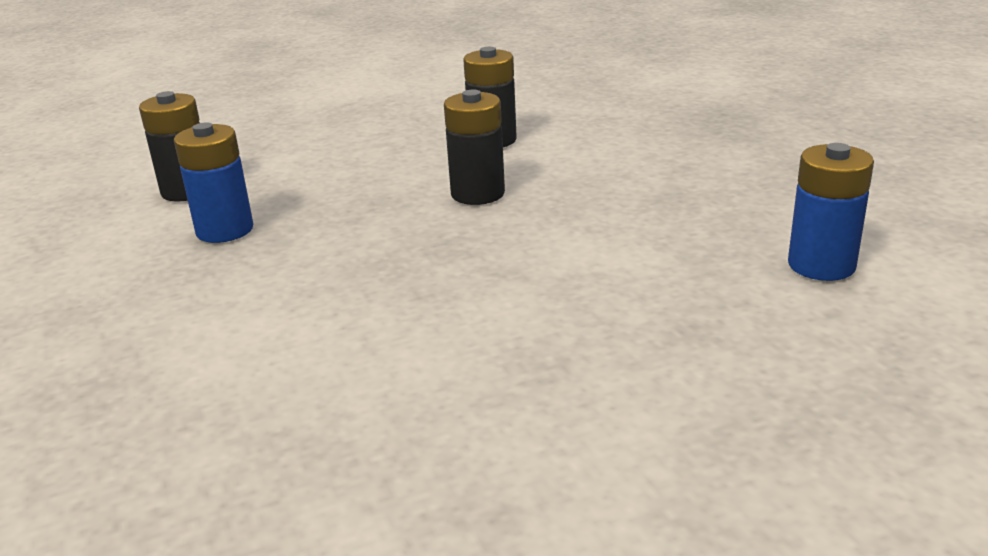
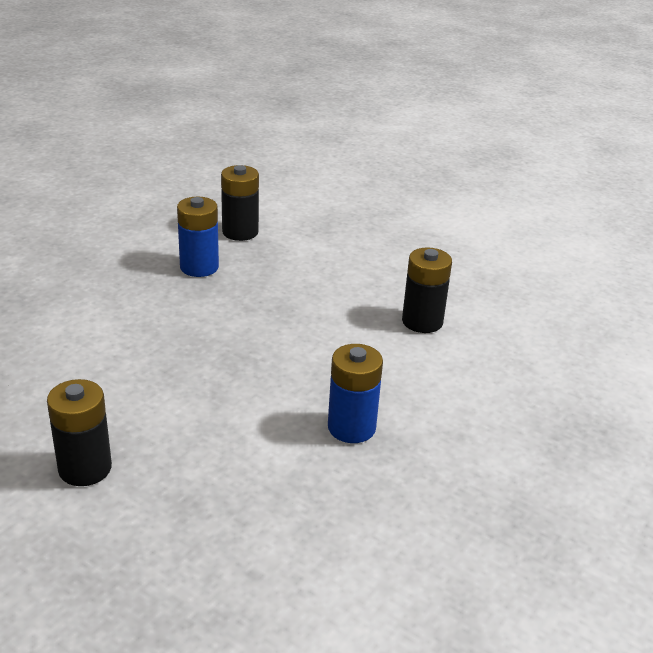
camera: 55 degrees right, 5 degrees up
(477, 194) = (323, 346): black battery -> black battery (85, 468)
(821, 265) = (325, 554): blue battery -> blue battery (351, 427)

